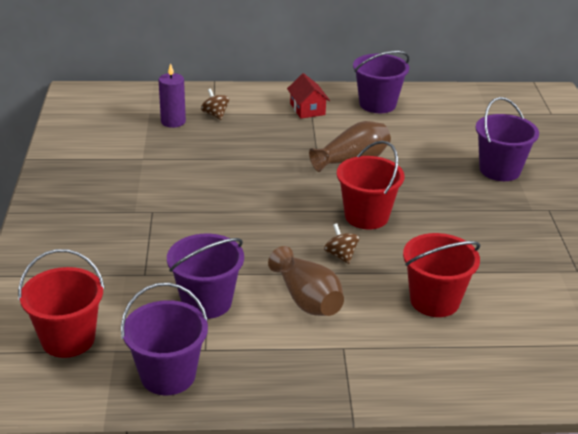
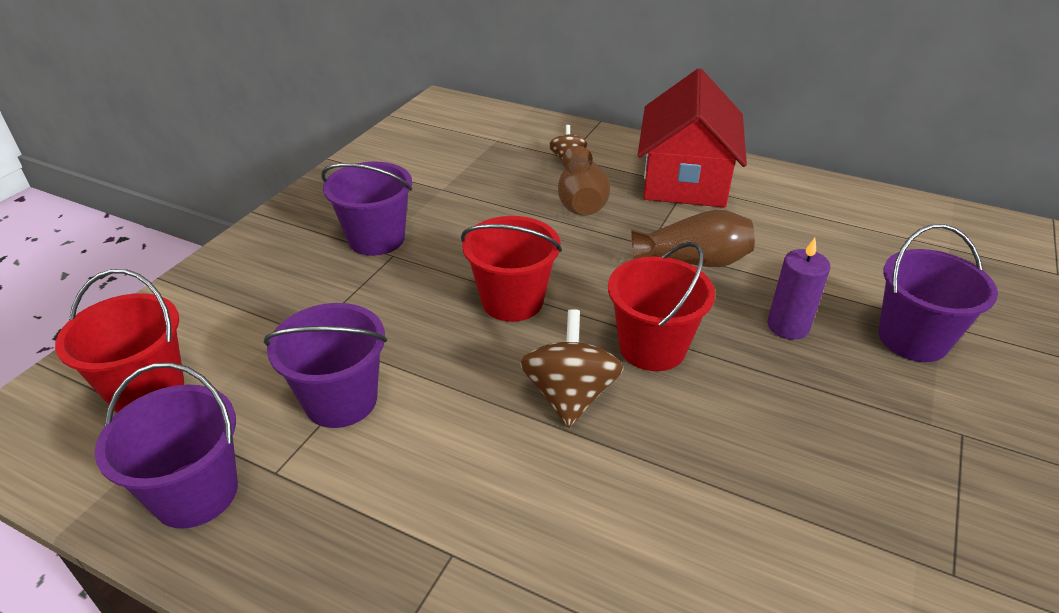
camera: 30 degrees right, 5 degrees up
(173, 122) = (513, 156): purple candle -> purple candle (788, 326)
(307, 109) = (685, 179): red house -> red house, size x2.22
(307, 299) = (468, 448): brown vase -> brown vase (581, 201)
(341, 255) = (569, 395): brown spinning top -> brown spinning top, size x1.76
(377, 104) = (785, 195): purple bucket -> purple bucket (376, 239)
(434, 301) = (654, 529): red bucket -> red bucket (512, 301)

